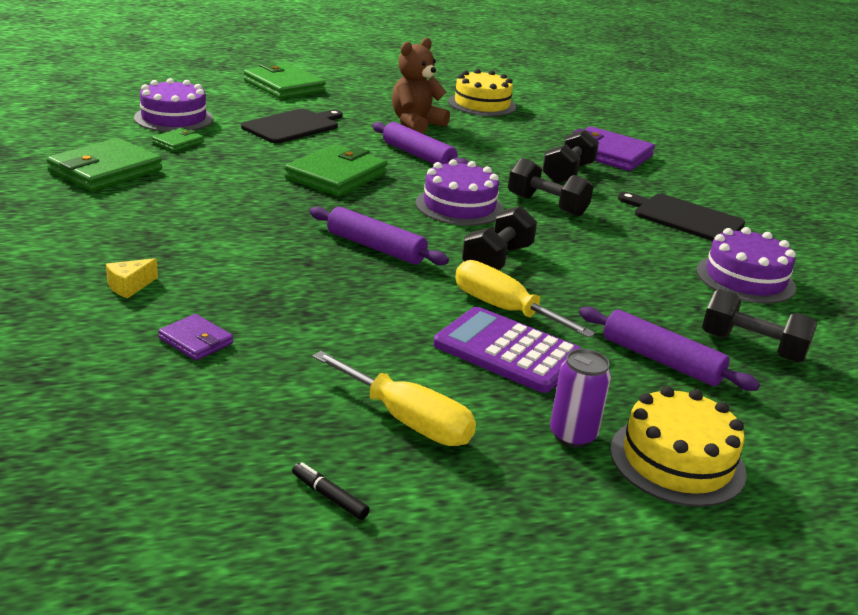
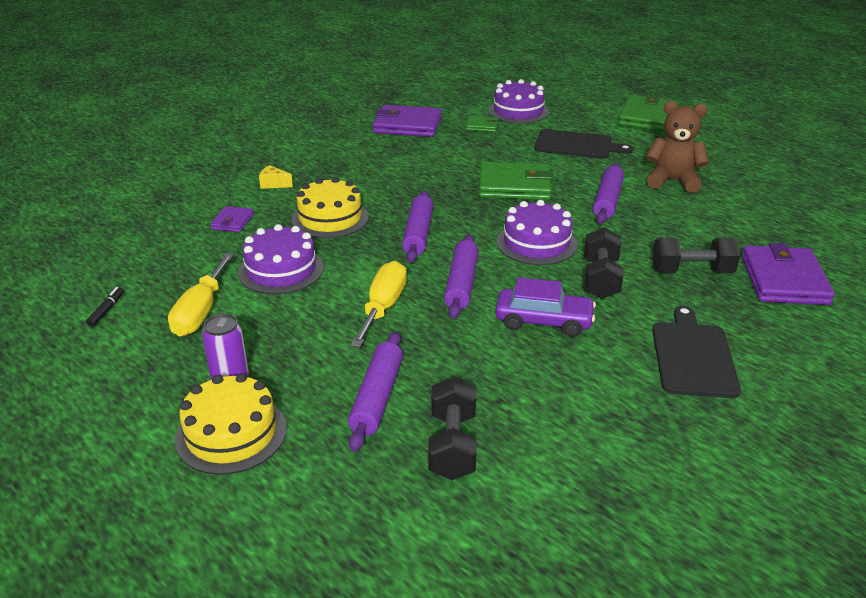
camera: 65 degrees right, 5 degrees up
(105, 171) = (407, 125): green wallet -> purple wallet
(482, 104) = (781, 192): yellow cake -> yellow cake (330, 218)
(497, 260) = (461, 284): black dumbbell -> purple rolling pin
(507, 351) = (322, 324): purple calculator -> none
(593, 249) = (543, 321): none -> purple car
(745, 279) = (597, 419): purple cake -> purple cake (281, 270)

